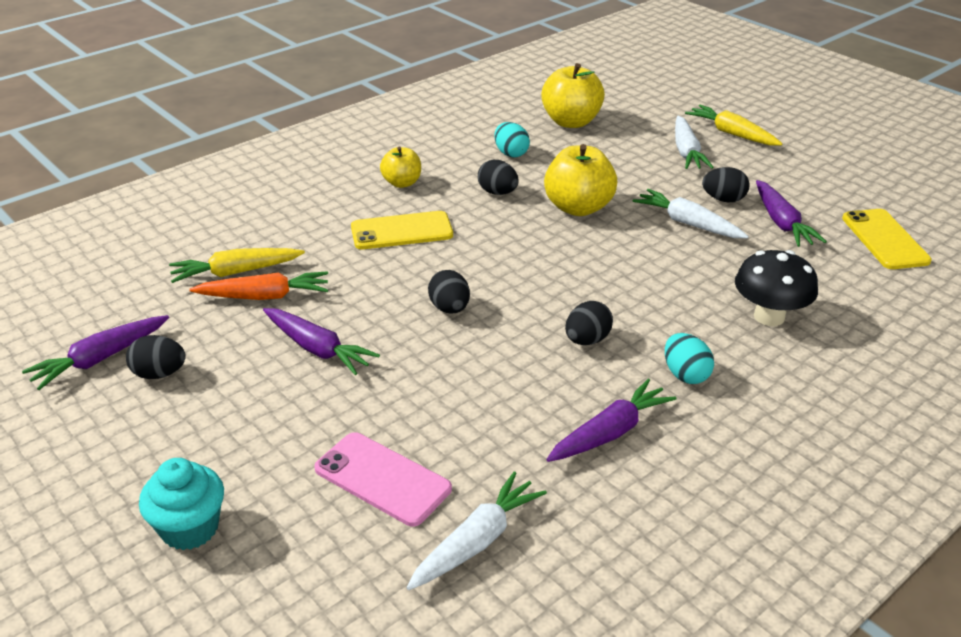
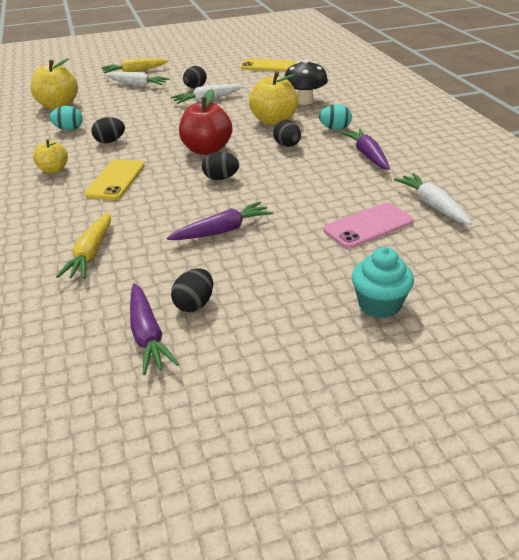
camera: 65 degrees left, 0 degrees up
(265, 296) = (138, 244): orange carrot -> none
(524, 272) = (207, 150): none -> red apple
(578, 208) = (157, 122): yellow apple -> yellow apple (274, 121)
(781, 223) = (231, 81): purple carrot -> none

